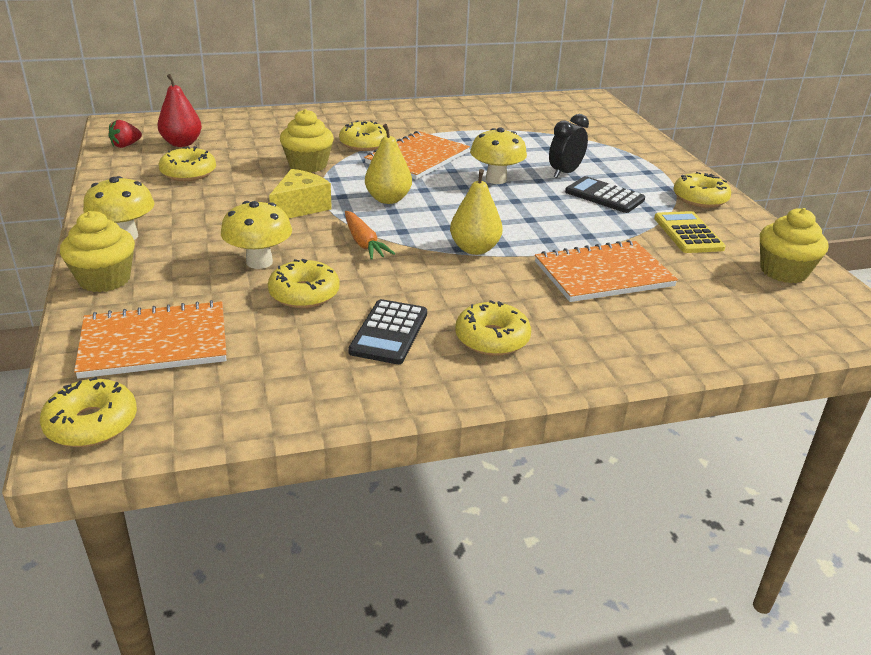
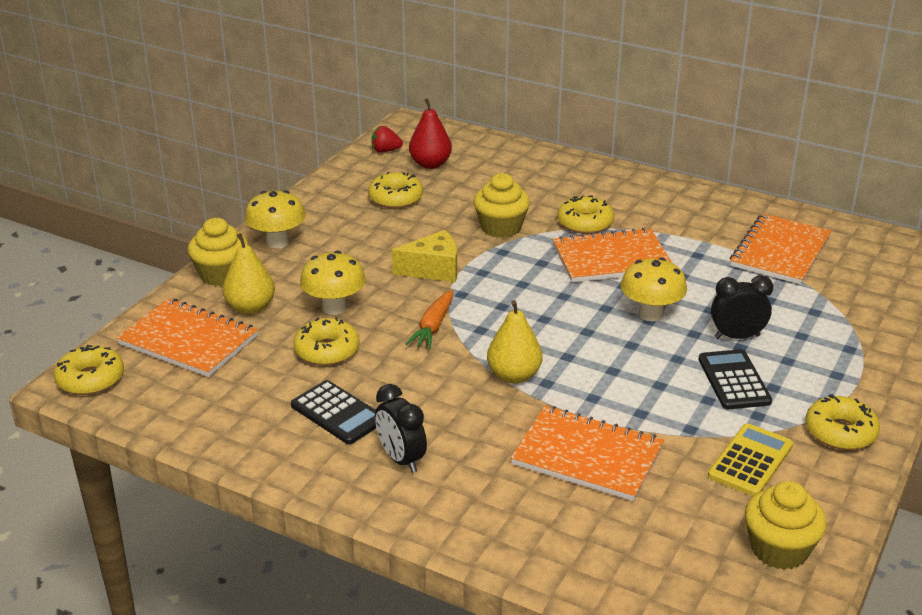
camera: 45 degrees right, 0 degrees up
(388, 199) = (516, 292): yellow pear -> yellow pear (250, 307)
(389, 332) = (338, 413): black calculator -> black calculator turned 105 degrees counterclockwise
(492, 339) = (401, 459): yellow donut -> black clock
(509, 122) = (780, 252): none -> orange notebook

